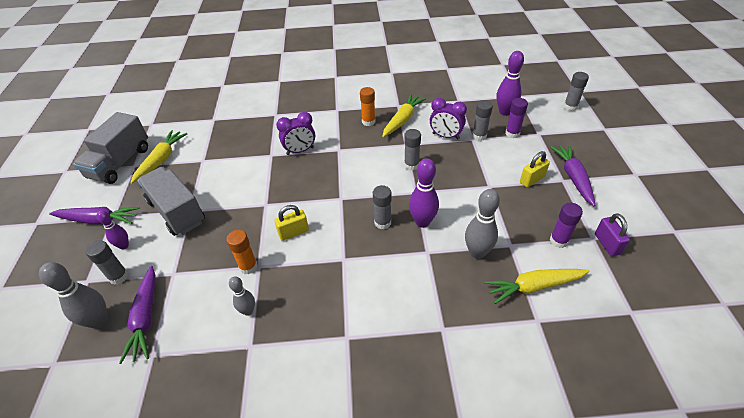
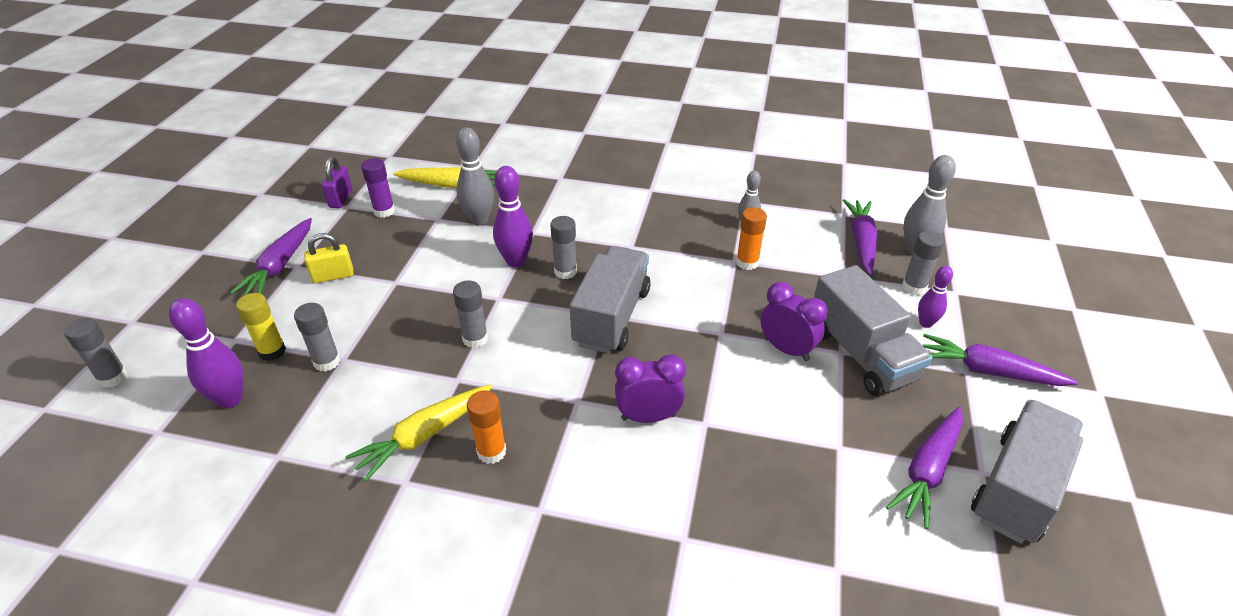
camera: 165 degrees left, 5 degrees down
(161, 160) = (927, 471): yellow carrot -> purple carrot
(293, 232) = (685, 286): yellow padlock -> none
(337, 197) = (612, 317): none -> grey truck
(445, 136) = (380, 376): purple clock -> purple clock (786, 349)
(512, 133) = (272, 351): purple glue stick -> yellow glue stick

